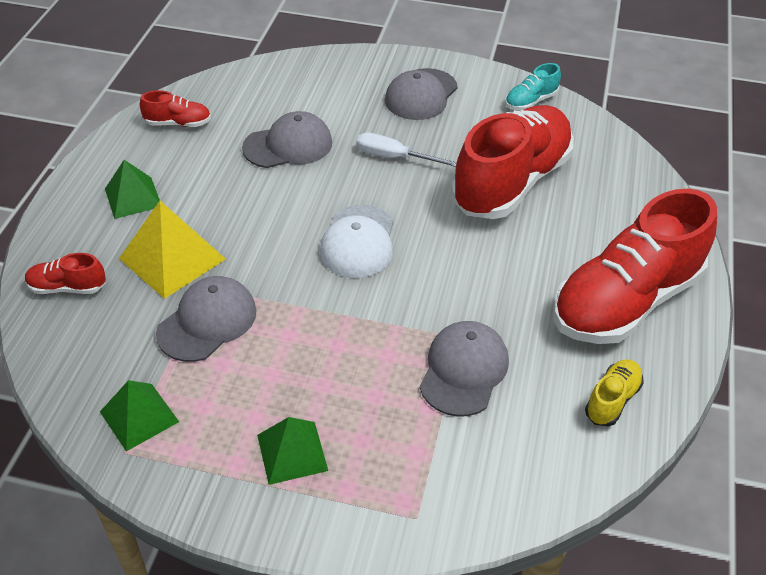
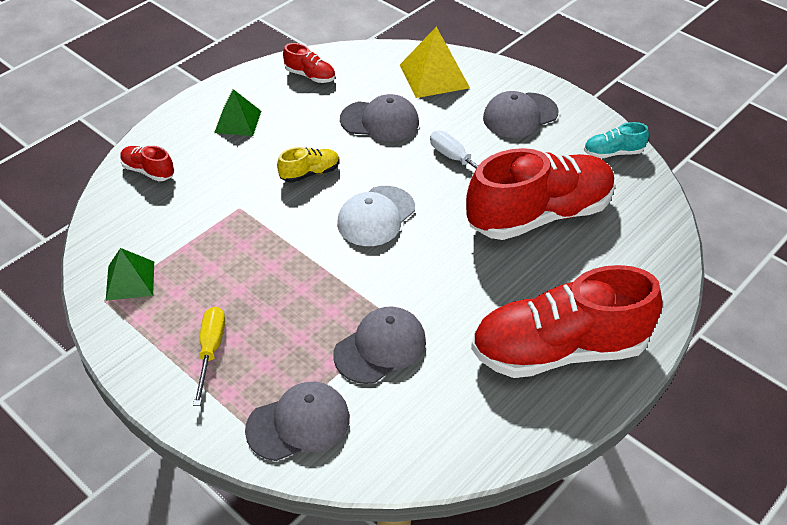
camera: 30 degrees right, 0 degrees up
(172, 258) = (232, 177): yellow pyramid -> yellow pyramid (434, 76)
(207, 322) = (222, 233): grey cap -> grey cap (298, 423)
(292, 452) = (211, 351): green pyramid -> yellow screwdriver
(612, 400) = (481, 422): yellow shoe -> yellow shoe (310, 173)

